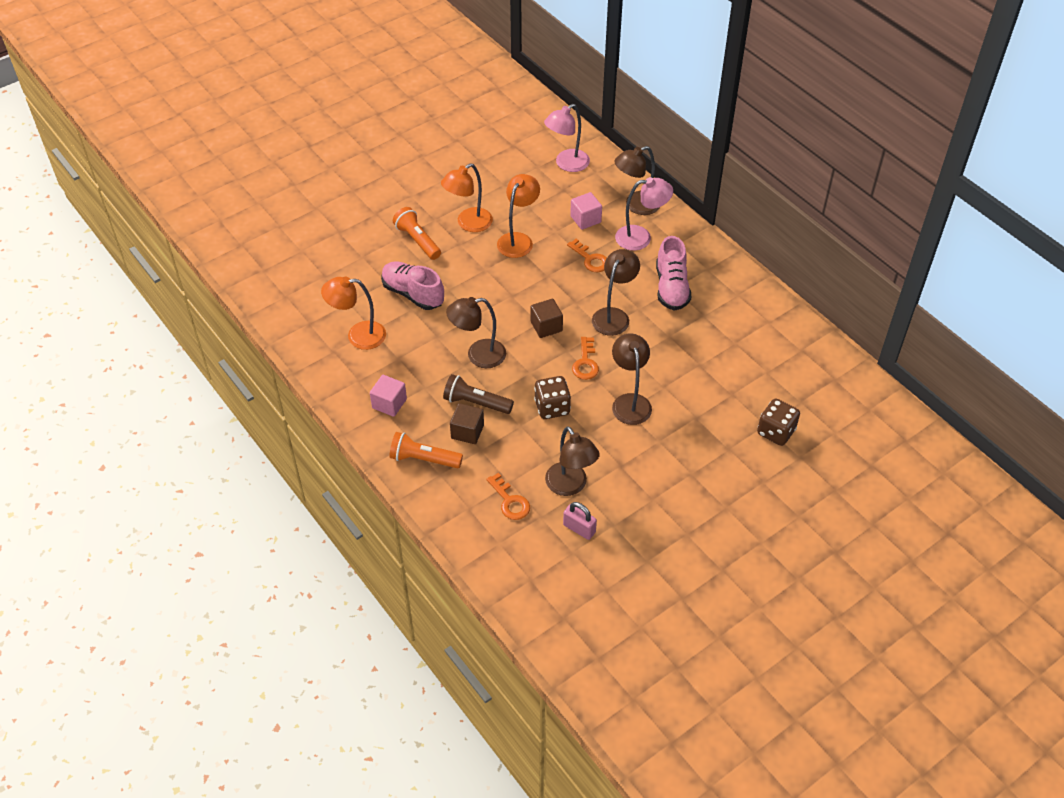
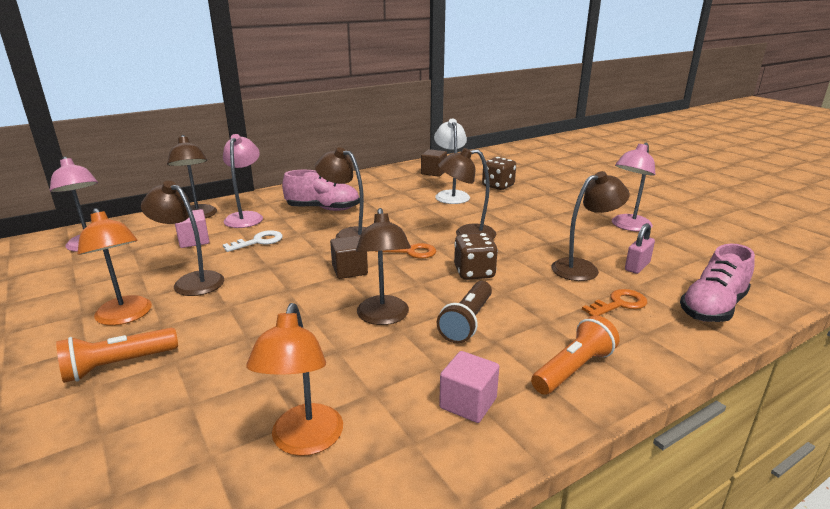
camera: 85 degrees left, 25 degrees down
(413, 294) = (236, 373): pink shoe -> pink shoe (712, 308)
(424, 459) = (573, 369): orange flashlight -> orange flashlight turned 150 degrees counterclockwise
(467, 431) = (517, 330): brown cube -> brown cube (433, 172)
(518, 240) = (192, 281): orange lamp -> brown lamp
(590, 259) = (258, 241): orange key -> white key
(674, 541) = (628, 226): none -> pink lamp
(735, 387) = (451, 195): none -> white lamp

